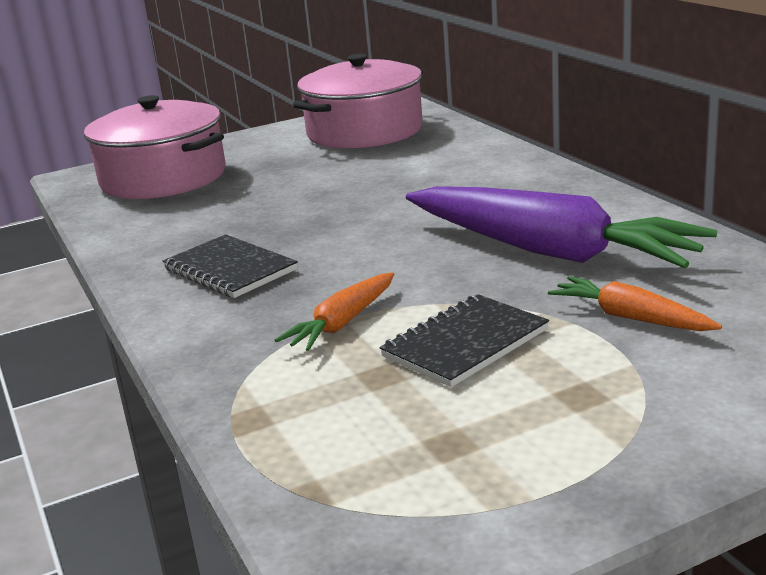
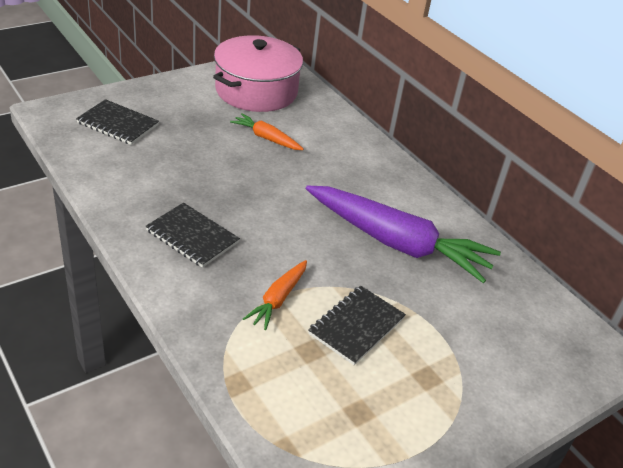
camera: 15 degrees left, 15 degrees up
(163, 178) = (118, 124): pink pot -> black notebook
(631, 318) = (450, 312): orange carrot -> orange carrot (266, 138)

